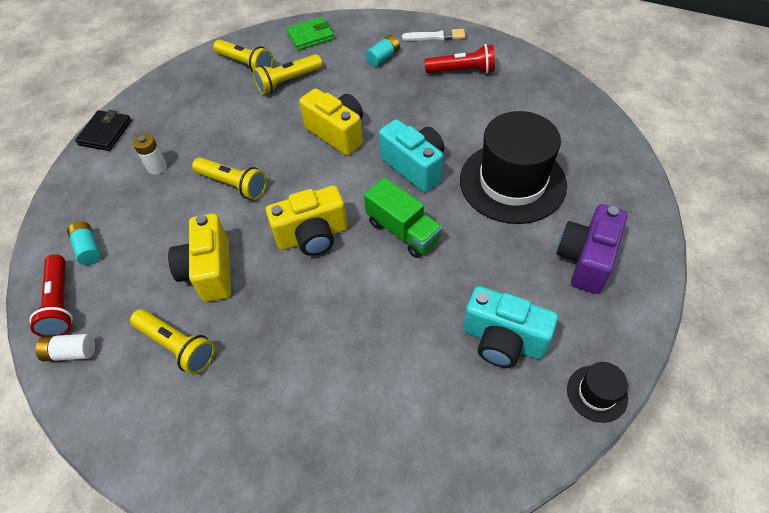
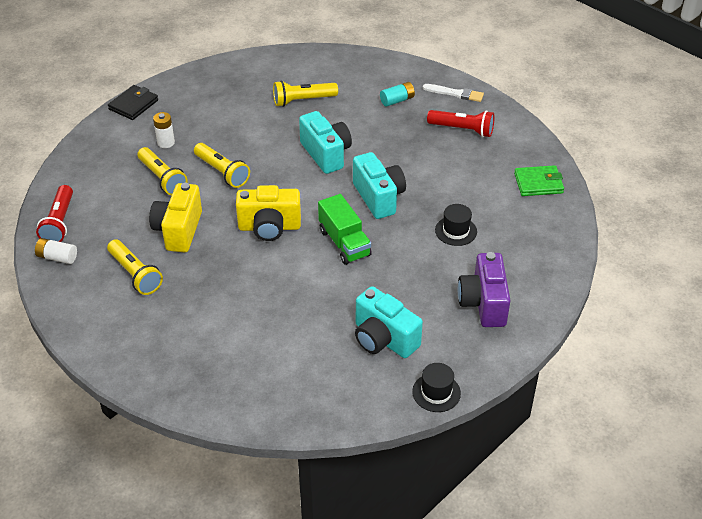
camera: 15 degrees right, 10 degrees down
(88, 248) = (92, 190): turquoise battery -> none
(246, 64) = (272, 76): yellow flashlight -> yellow flashlight (162, 178)
(310, 36) = (340, 65): green wallet -> green wallet (538, 183)
(337, 133) = (326, 154): yellow camera -> turquoise camera
(512, 182) = (456, 231): black hat -> black hat, size x0.44
(585, 259) = (483, 303): purple camera -> purple camera turned 45 degrees counterclockwise

